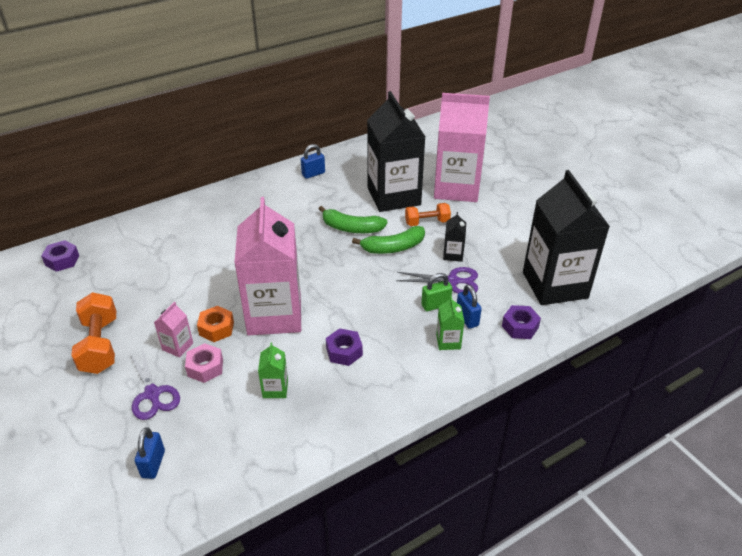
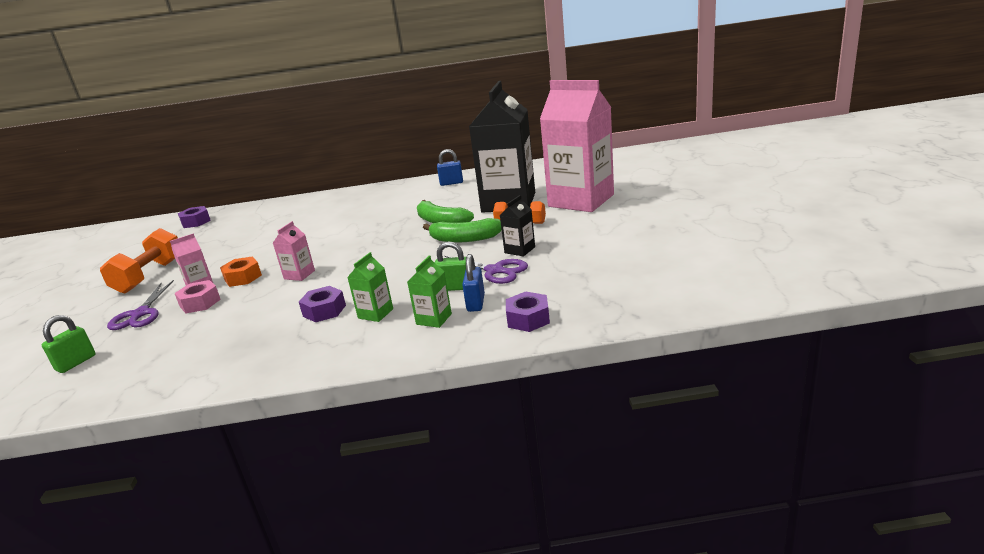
camera: 30 degrees right, 15 degrees down
(153, 464) = (76, 363): blue padlock -> green padlock
(274, 315) = (299, 275): pink carton -> pink carton, size x0.40
(275, 389) = (232, 328): green carton -> green carton (375, 313)
(554, 285) = (611, 288): black carton -> none

